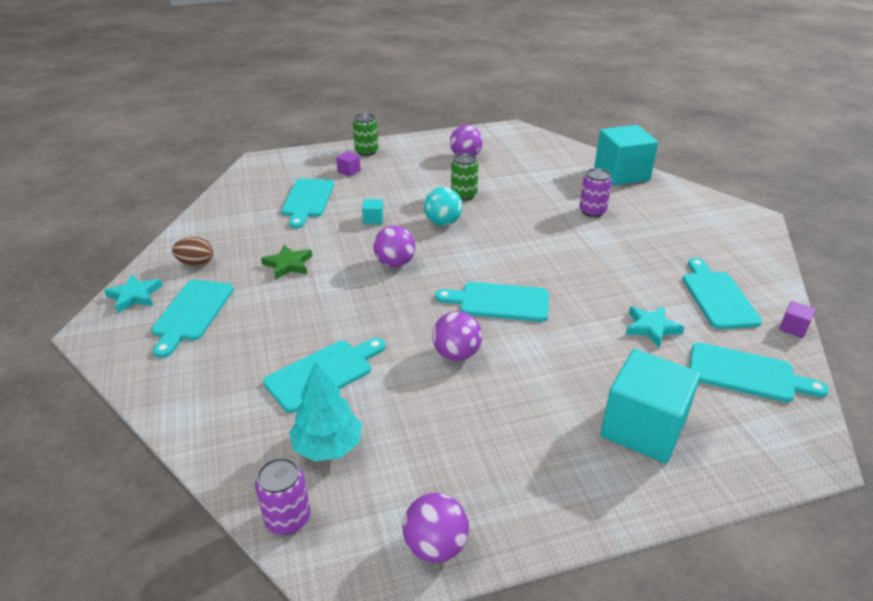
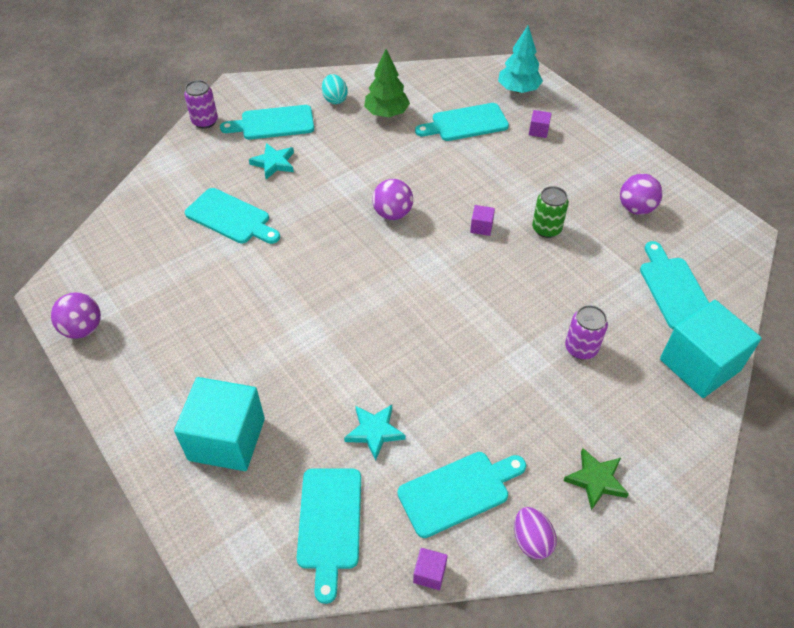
camera: 70 degrees right, 15 degrees up
(135, 296) = (282, 87): turquoise star -> turquoise star (274, 163)
(196, 264) = (335, 99): brown egg -> turquoise egg
(251, 237) = (386, 113): none -> green tree
(288, 264) = (358, 149): green star -> green star (596, 480)
(288, 519) = (93, 248): purple can -> purple can (205, 121)
(328, 446) = (158, 246): turquoise tree -> turquoise tree (518, 89)
(366, 151) = (588, 130): green can -> none
(373, 219) = (458, 177): turquoise cube -> none
(443, 223) = (481, 227): turquoise ball -> purple cube
(456, 354) = (280, 290): purple ball -> none
(499, 302) = (366, 302): turquoise cutting board -> turquoise cutting board (674, 289)
(762, 274) = (531, 540): none -> purple egg

